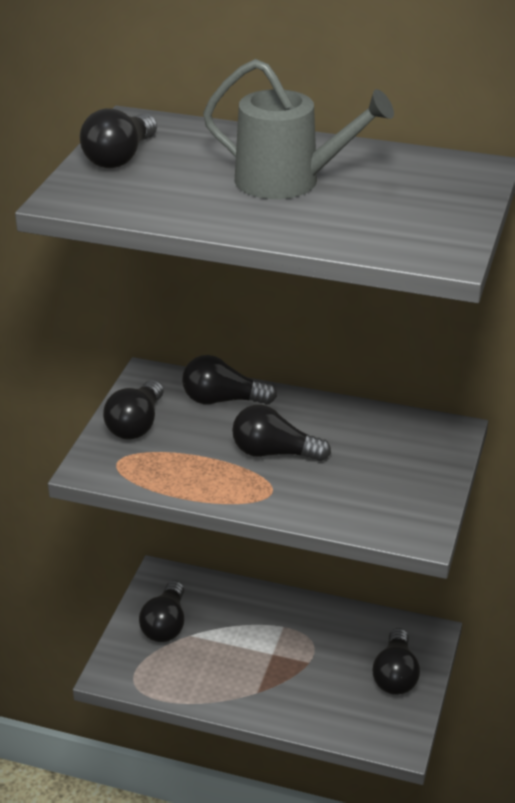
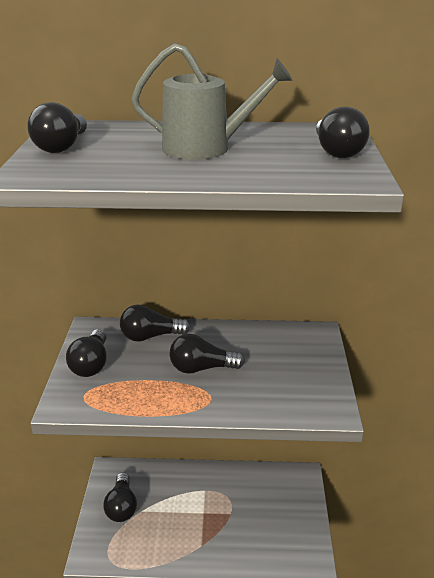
camera: 15 degrees left, 5 degrees down
(395, 675) = (291, 510): black light bulb -> black light bulb (336, 151)

